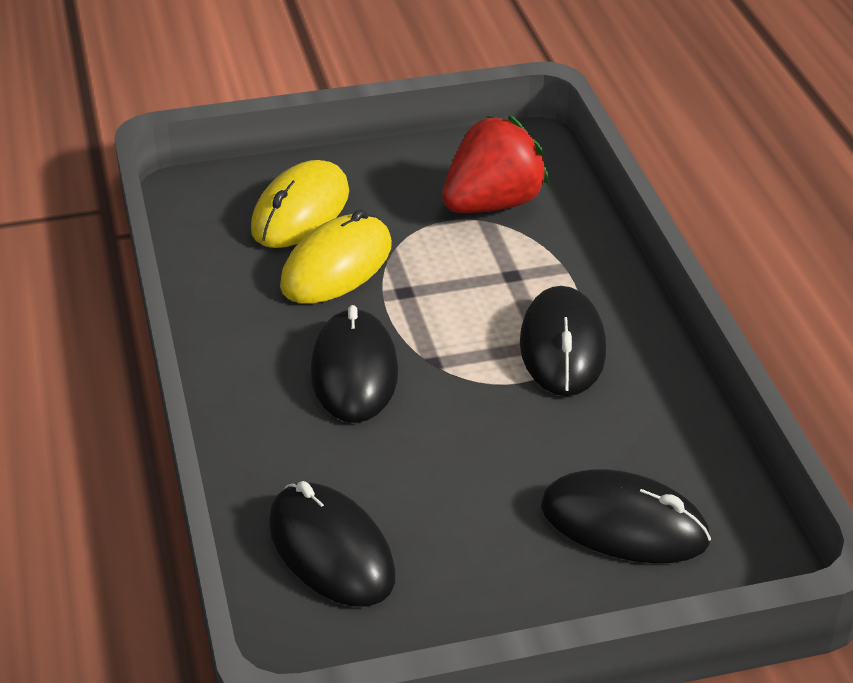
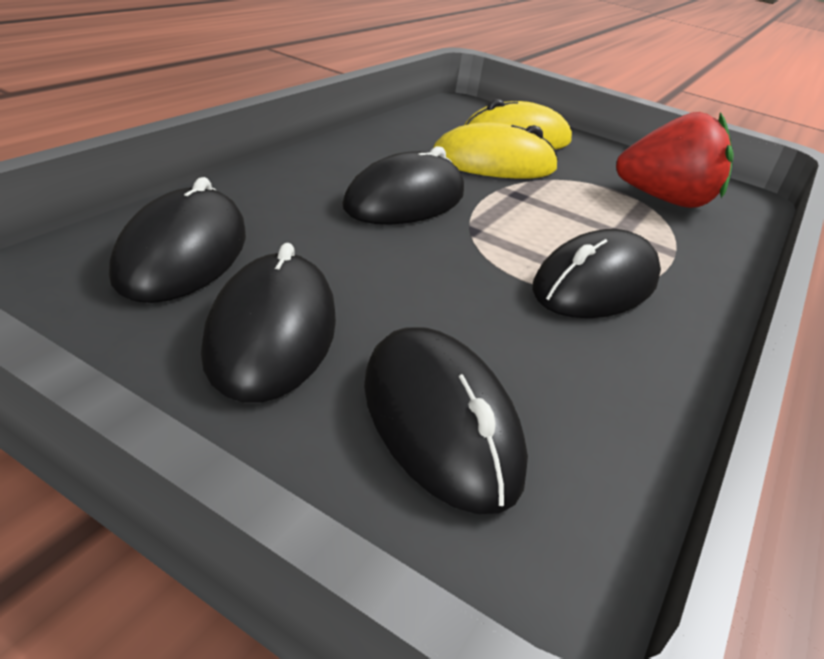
camera: 40 degrees right, 5 degrees down
(475, 552) = (271, 333): none -> black mouse

